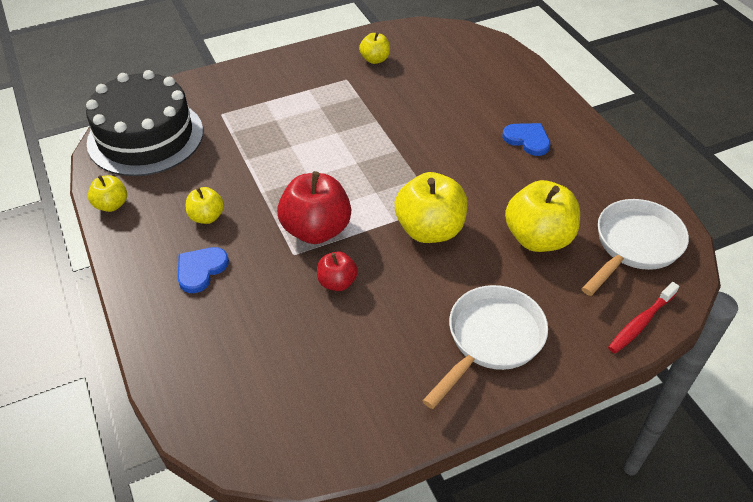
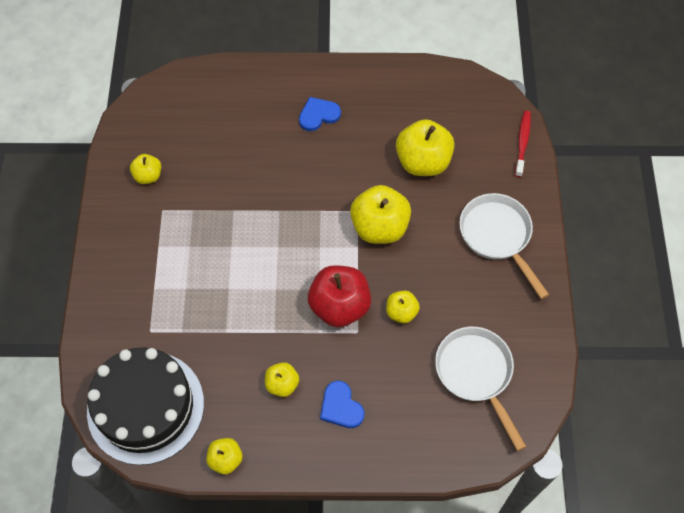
camera: 65 degrees left, 15 degrees up
(337, 282) = (401, 312): red apple -> yellow apple
(634, 245) = (458, 108): white pan -> white pan (476, 374)
(641, 322) = (522, 143): red toothbrush -> red toothbrush turned 150 degrees counterclockwise

